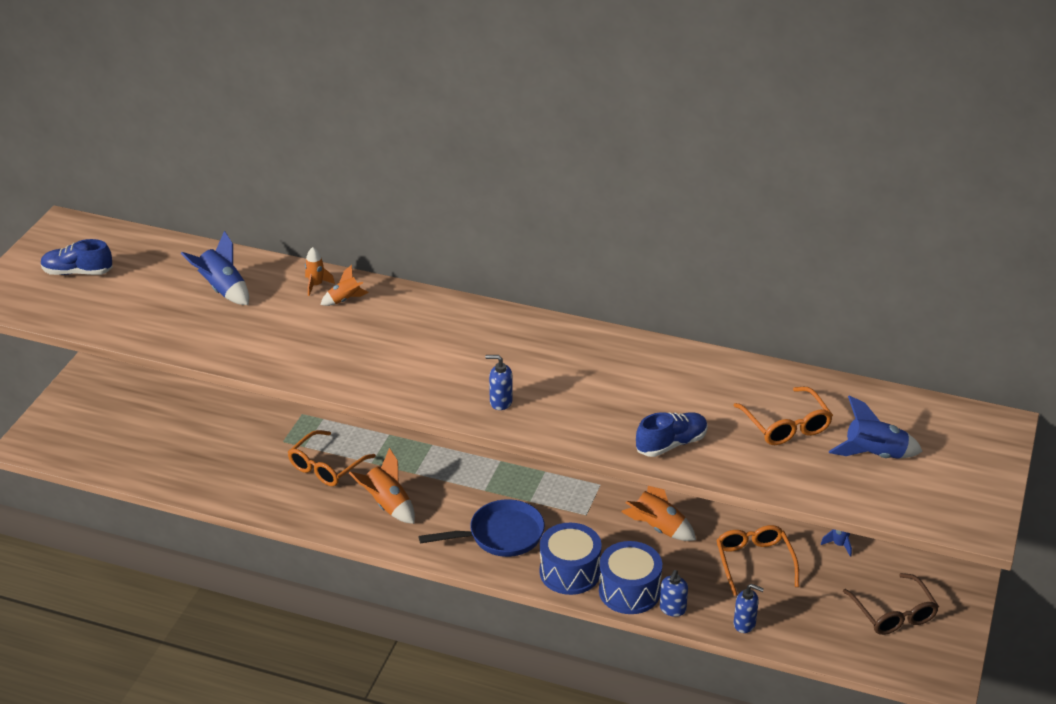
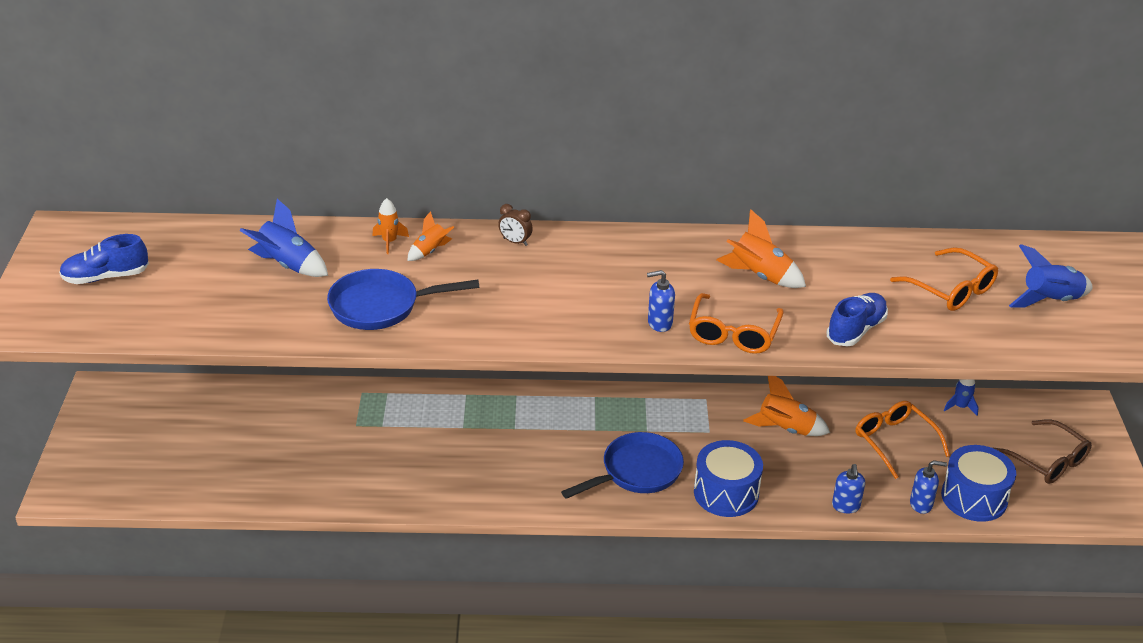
camera: 20 degrees left, 0 degrees up
(277, 340) = (381, 306): none -> blue pan
(326, 466) = (417, 441): orange glasses -> orange glasses (733, 333)
(387, 505) = (503, 467): orange rocket -> orange rocket (759, 276)
(421, 305) = (515, 242): none -> brown clock
(629, 591) = (794, 498): blue drum -> blue drum (974, 497)

